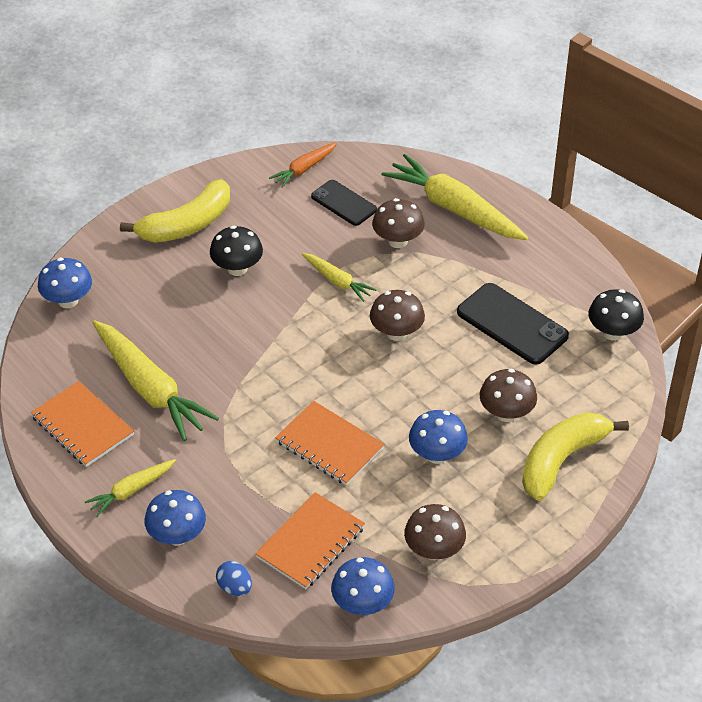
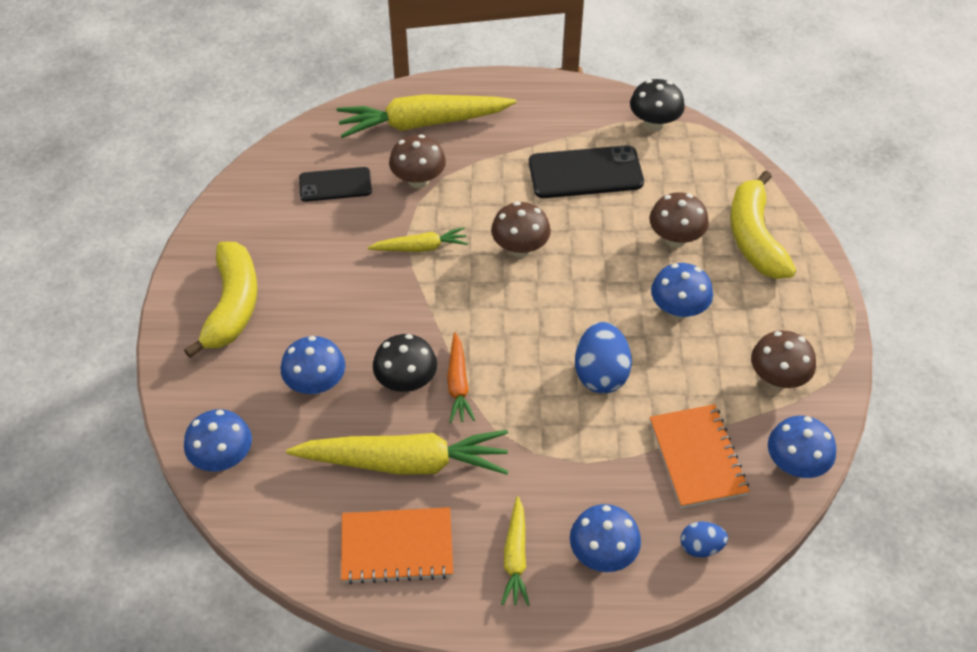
camera: 50 degrees left, 5 degrees up
(167, 305) = (316, 384): none -> blue mushroom
(237, 268) = (328, 304): black mushroom -> black mushroom (406, 382)
(304, 169) = (263, 183): orange carrot -> orange carrot (458, 384)
(329, 445) = (601, 374): orange notebook -> blue egg

